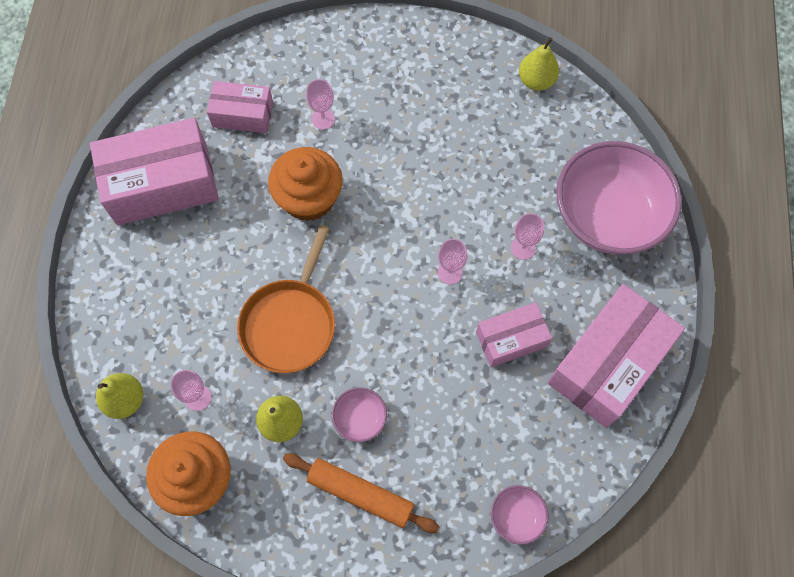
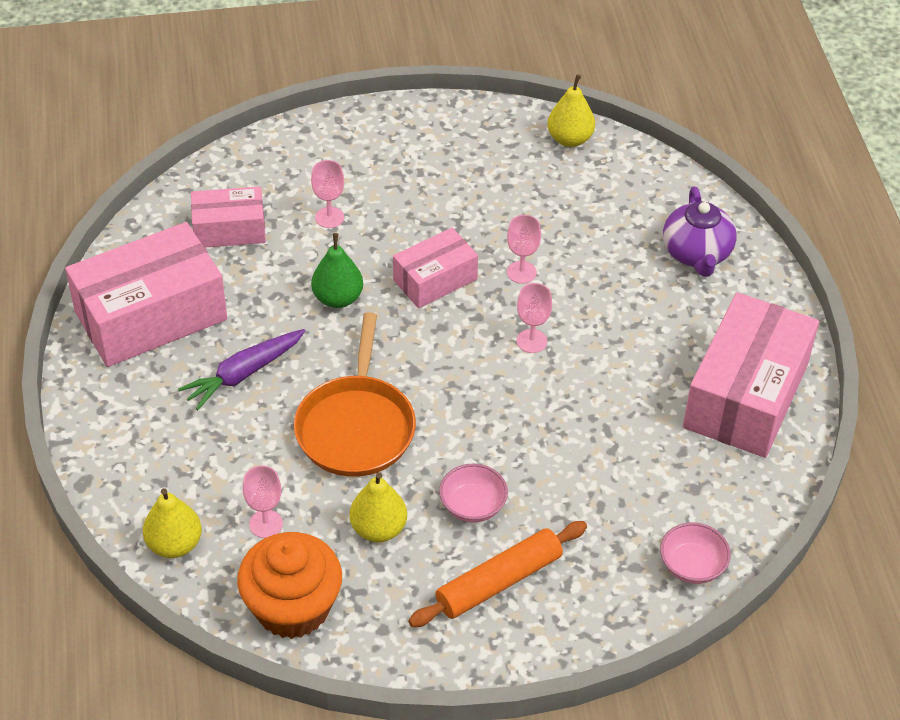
camera: 15 degrees left, 20 degrees down
(217, 254) = (243, 374): none -> purple carrot
(309, 198) = (338, 298): orange cupcake -> green pear
(360, 494) = (499, 582): orange rolling pin -> orange rolling pin turned 45 degrees counterclockwise
(511, 339) = (626, 393): pink box -> pink box (435, 280)
(523, 248) = (609, 302): pink goblet -> pink goblet (521, 272)
(608, 215) = (696, 253): pink bowl -> purple teapot

